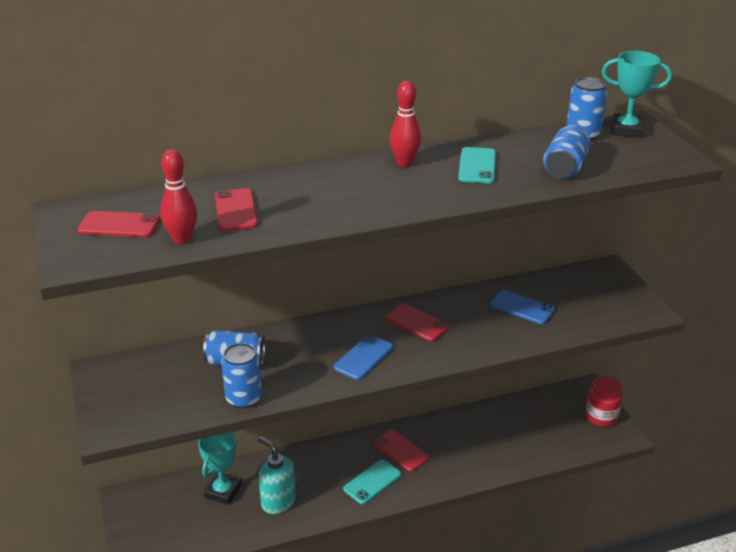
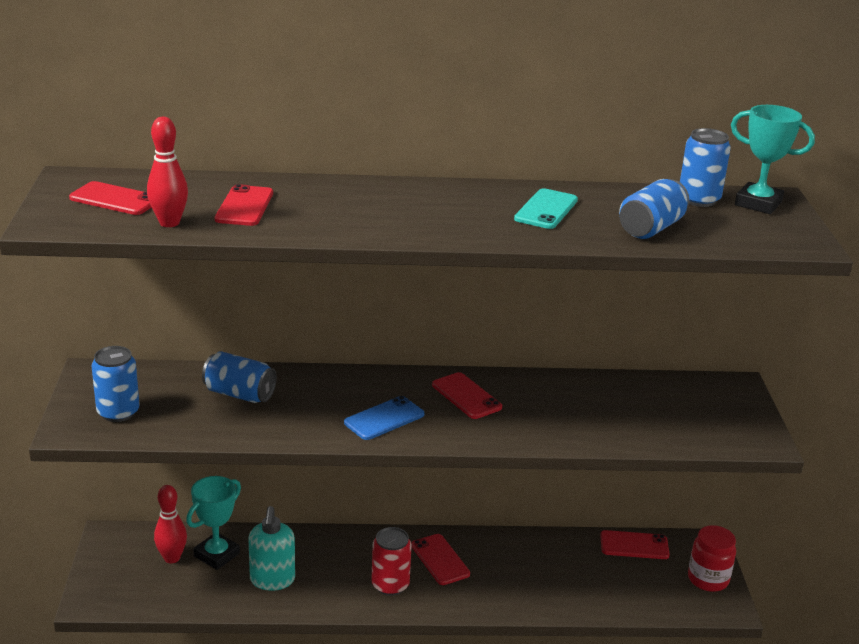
camera: 15 degrees right, 5 degrees down
(243, 398) = (228, 431): blue can -> blue can (118, 412)
(278, 502) = (272, 580): turquoise soap dispenser -> turquoise soap dispenser turned 150 degrees counterclockwise
(372, 482) = (390, 585): turquoise phone -> red can
(404, 163) = (463, 193): red bowling pin -> red bowling pin (172, 558)
(522, 307) = (602, 405): blue phone -> none
(538, 402) = (634, 545): none -> red phone

